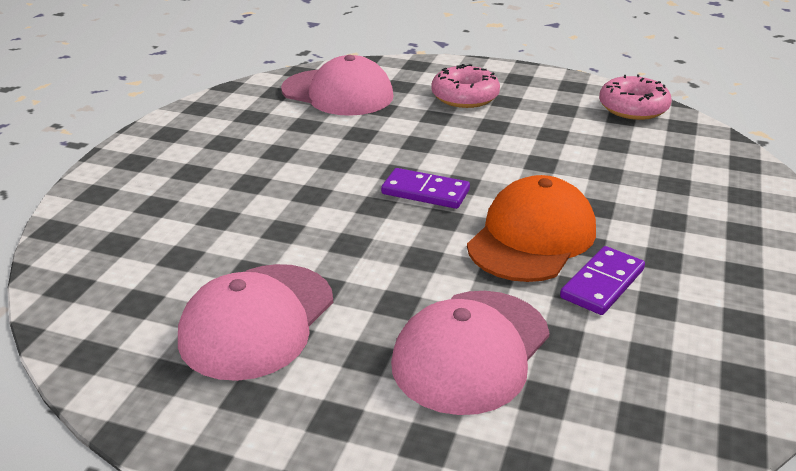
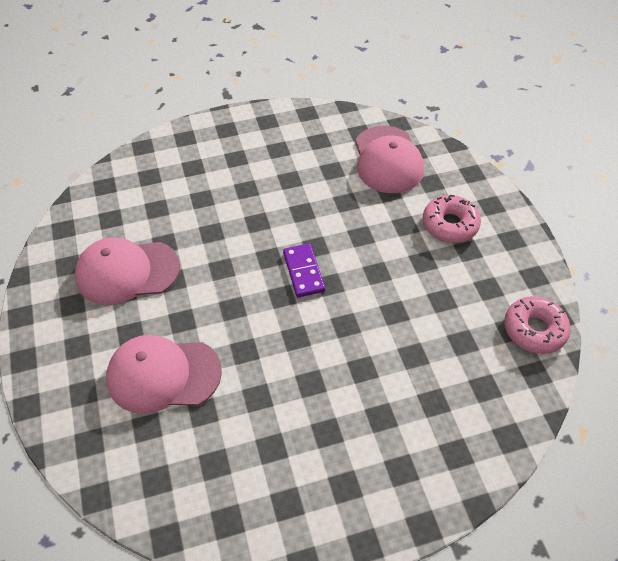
camera: 55 degrees right, 20 degrees up
(532, 237) = (295, 350): orange cap -> none
(602, 284) = (272, 410): purple domino -> none

